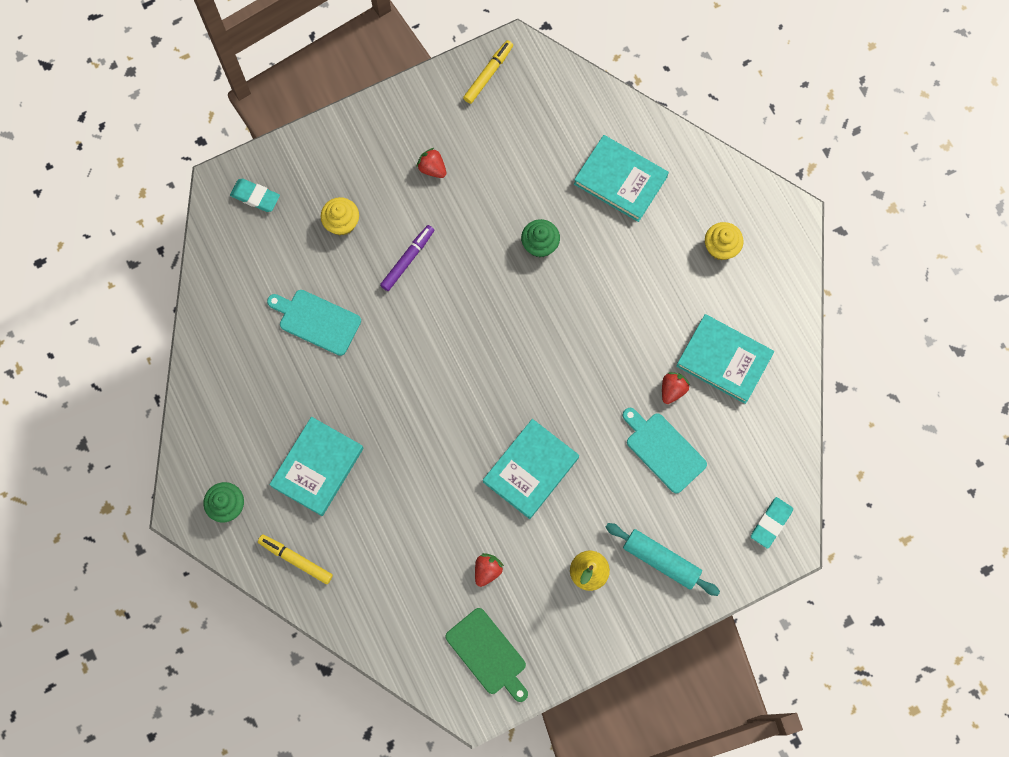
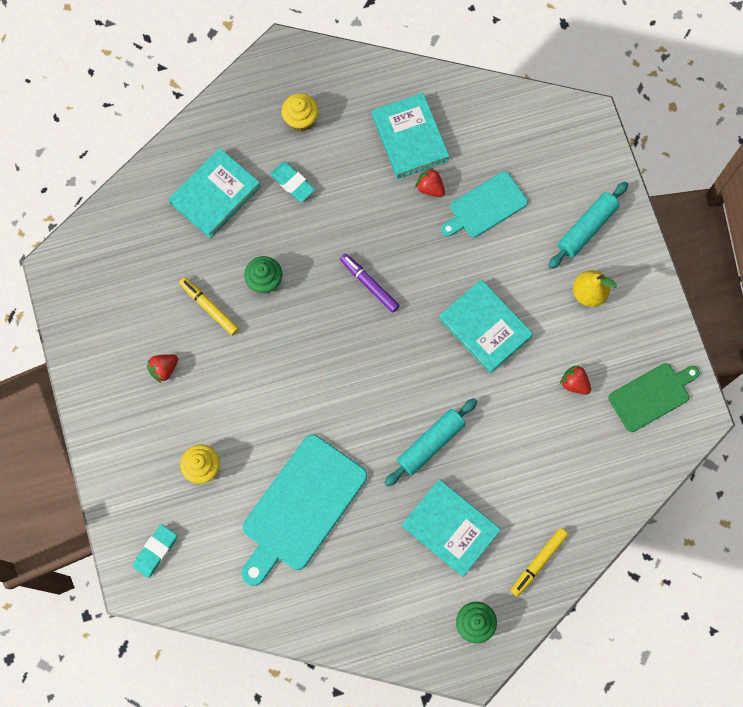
camera: 80 degrees left, 0 degrees up
(317, 321) = (301, 507): turquoise cutting board -> turquoise cutting board, size x1.65
(399, 434) = (430, 443): none -> turquoise rolling pin
(408, 260) = (255, 408): purple marker -> purple marker (369, 284)
(488, 74) = (76, 298): yellow marker -> yellow marker (209, 307)
(724, 360) = (410, 138): turquoise book -> turquoise book turned 60 degrees counterclockwise
(771, 523) = (566, 129): turquoise eraser -> turquoise eraser (292, 183)

